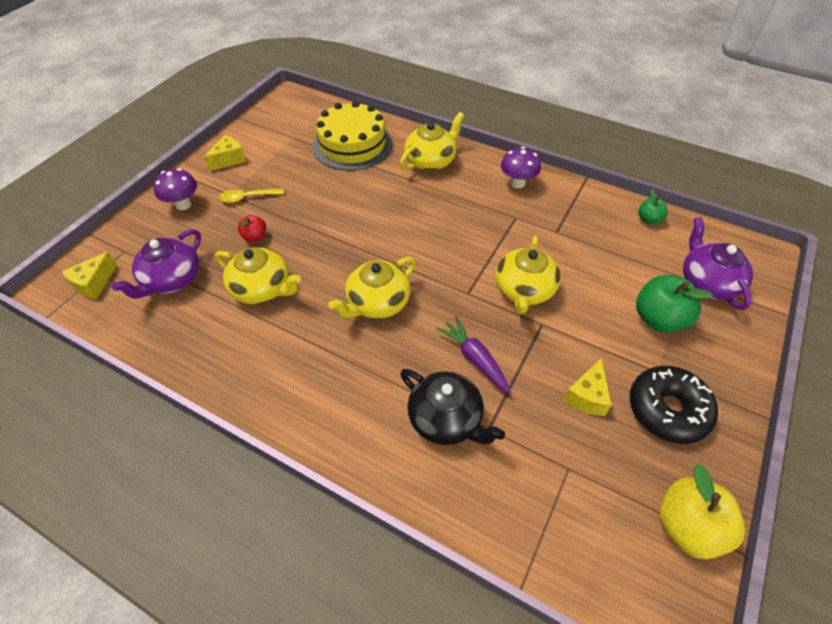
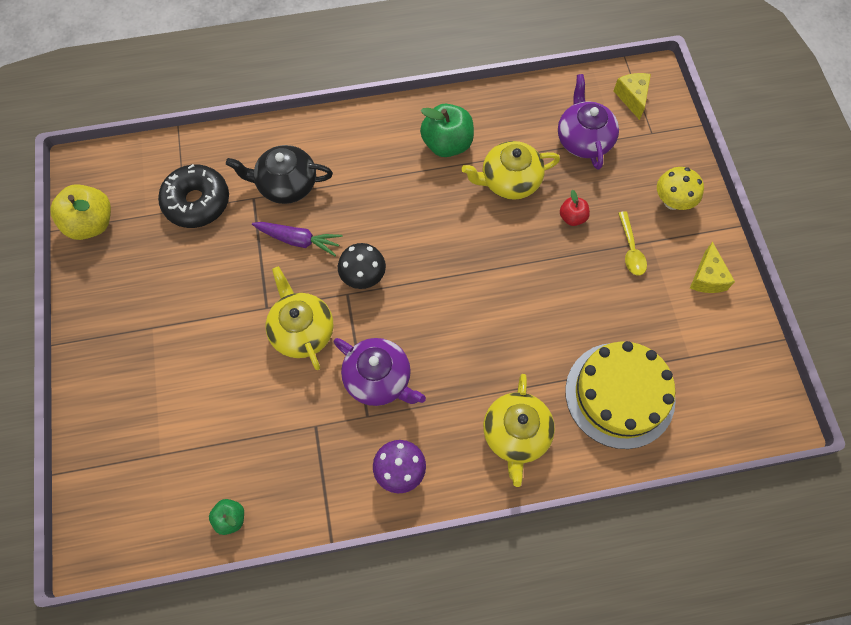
camera: 140 degrees right, 15 degrees up
(183, 204) = (672, 202): purple mushroom -> yellow mushroom
(247, 197) = (631, 249): yellow spoon -> yellow spoon turned 135 degrees clockwise
(377, 303) = (410, 232): yellow teapot -> none
(445, 296) = (363, 277): none -> black mushroom
(587, 396) = (197, 268): yellow cheese -> none
(658, 319) = (170, 383): green apple -> green apple (447, 144)
(667, 410) = (132, 298): black donut -> black donut (197, 202)
(707, 282) = (139, 463): purple teapot -> purple teapot (379, 379)

